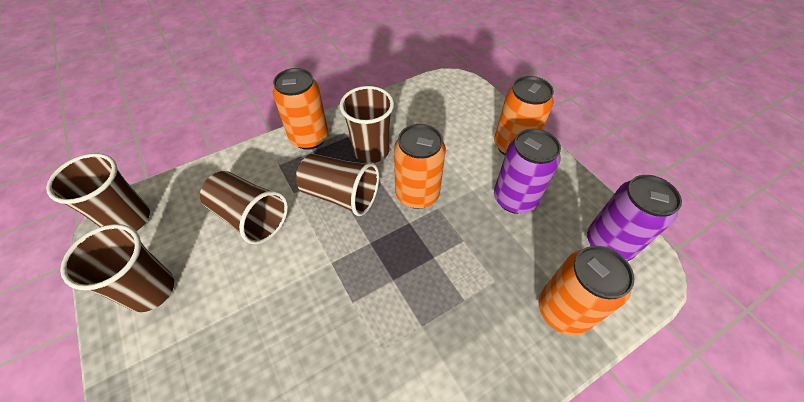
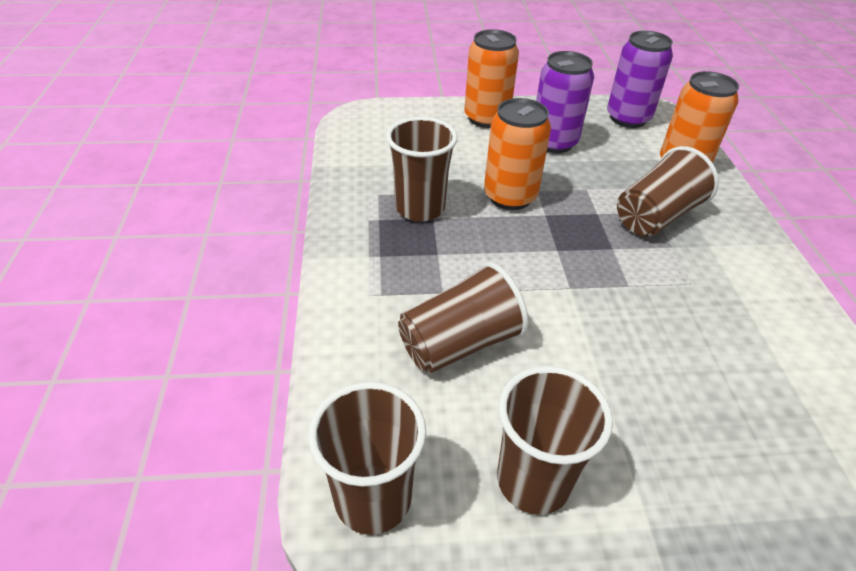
camera: 65 degrees left, 10 degrees down
(309, 138) = (353, 252): orange can -> none
(340, 195) = (474, 252): brown cup -> brown cup (656, 217)

